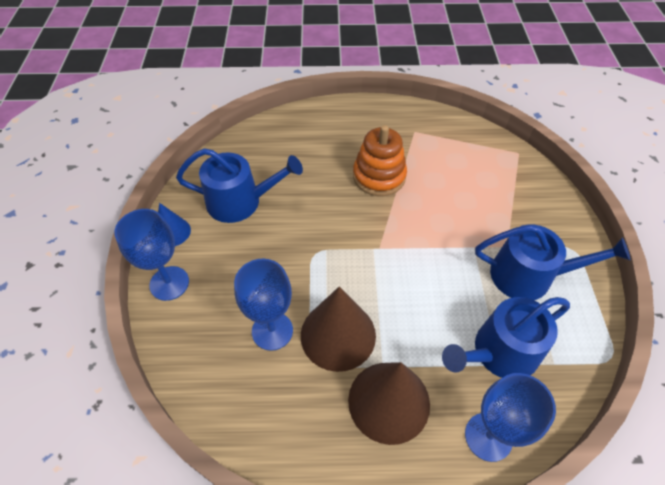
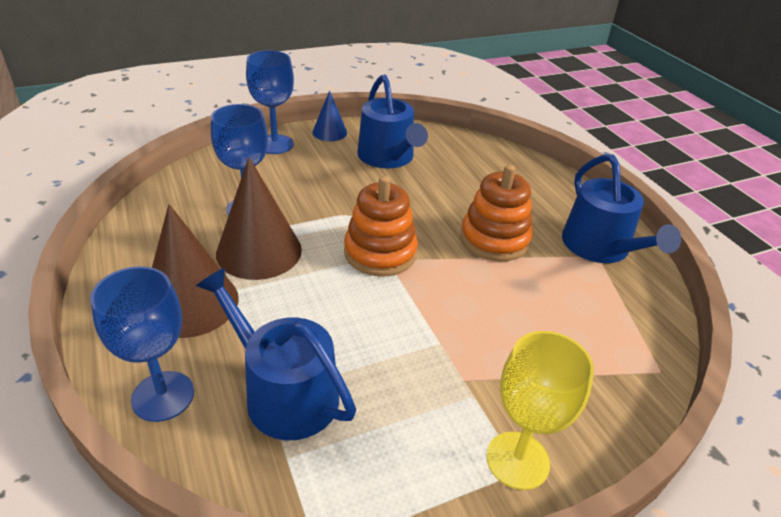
camera: 65 degrees right, 15 degrees down
(370, 250) = (380, 253): none -> orange stacking toy
(529, 276) = (425, 411): blue watering can -> blue watering can (600, 248)
(570, 244) = (517, 460): none -> yellow goblet

